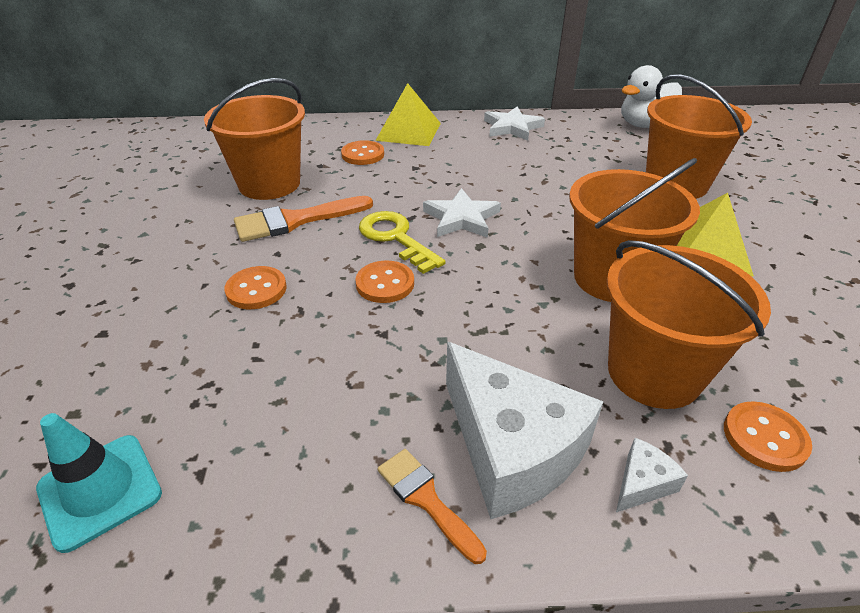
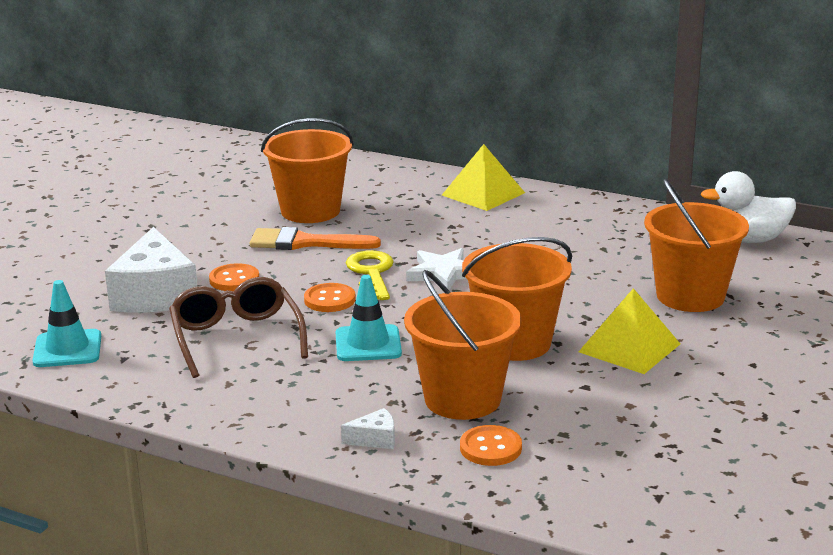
camera: 30 degrees right, 15 degrees down
(328, 377) = (236, 338): none -> brown glasses
(363, 154) = (415, 205): orange button -> none
(426, 499) = (237, 405): orange brush -> none
(481, 330) = (368, 344): none -> turquoise traffic cone
(511, 448) = (313, 402): white cheese -> white cheese (155, 294)
(512, 127) = (594, 212): white star -> none

